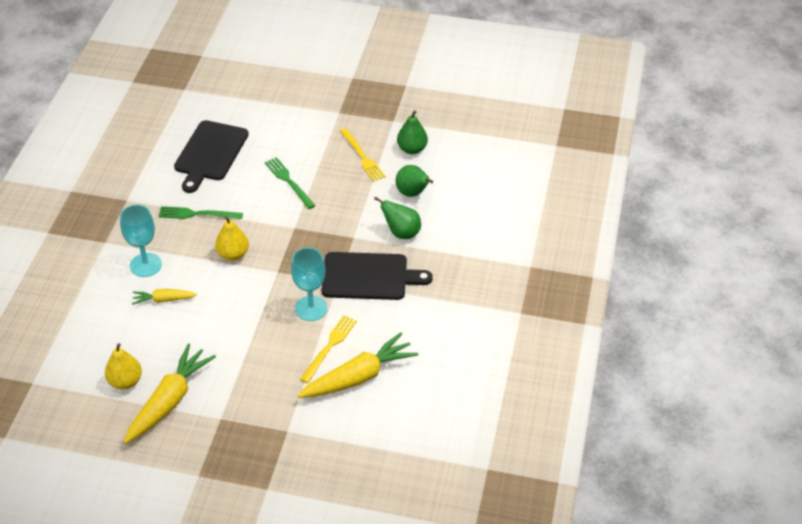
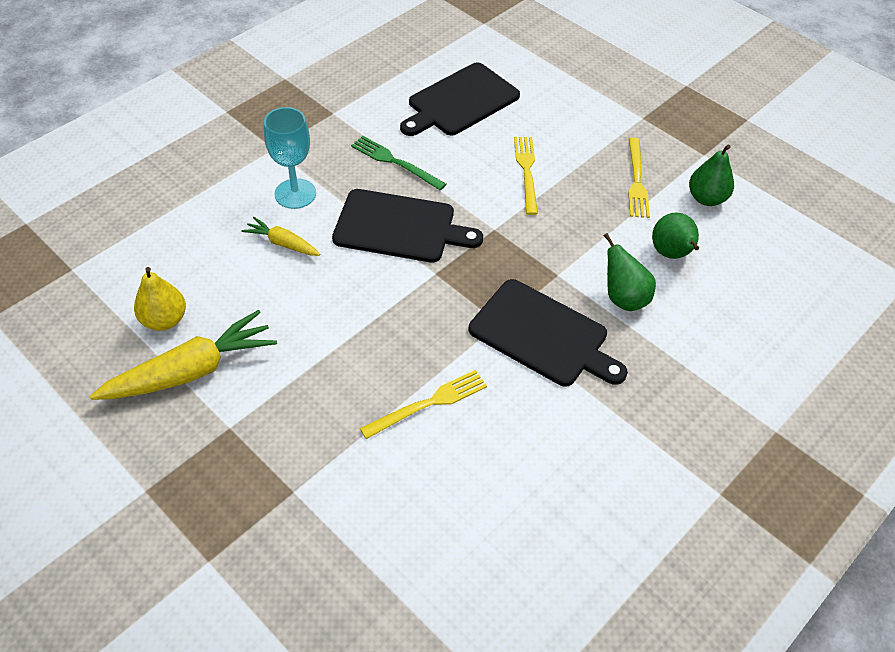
camera: 30 degrees right, 5 degrees up
(233, 254) = (400, 227): yellow pear -> black cutting board
(289, 181) = (526, 171): green fork -> yellow fork
(311, 308) = (442, 340): turquoise goblet -> none
(359, 377) = (436, 466): yellow carrot -> none

